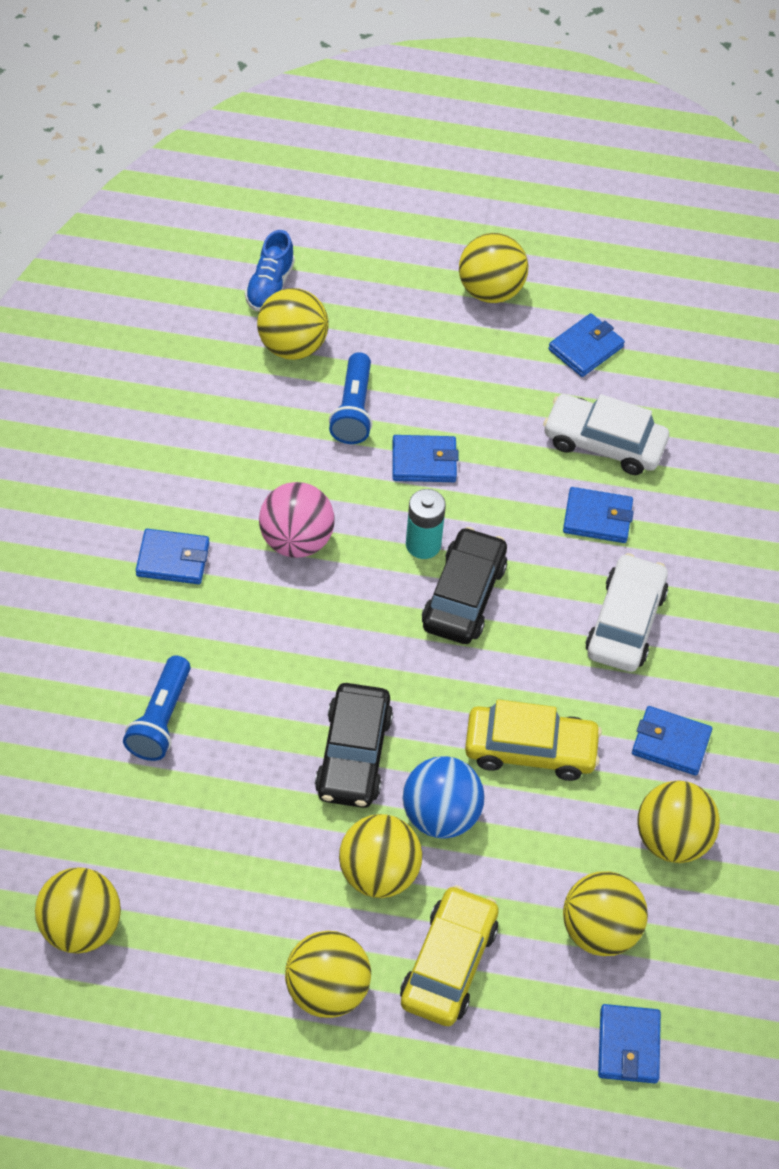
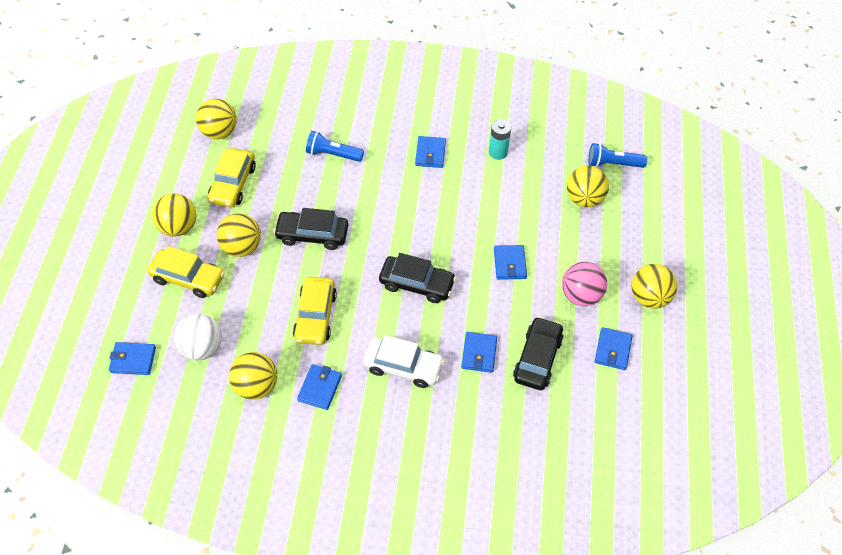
camera: 90 degrees right, 0 degrees up
(222, 896) = (232, 184): none -> yellow car
(270, 286) = (627, 187): blue shoe -> none
(296, 541) = (447, 205): pink ball -> pink ball (581, 295)
(353, 410) = (542, 229): blue flashlight -> blue flashlight (613, 164)
(423, 544) = (450, 264): turquoise battery -> turquoise battery (498, 152)
(440, 816) = (274, 274): blue ball -> none
(585, 348) = (613, 350): blue wallet -> blue wallet turned 60 degrees clockwise
(600, 931) = (201, 348): yellow ball -> white ball
(604, 443) = (537, 359): white car -> black car

